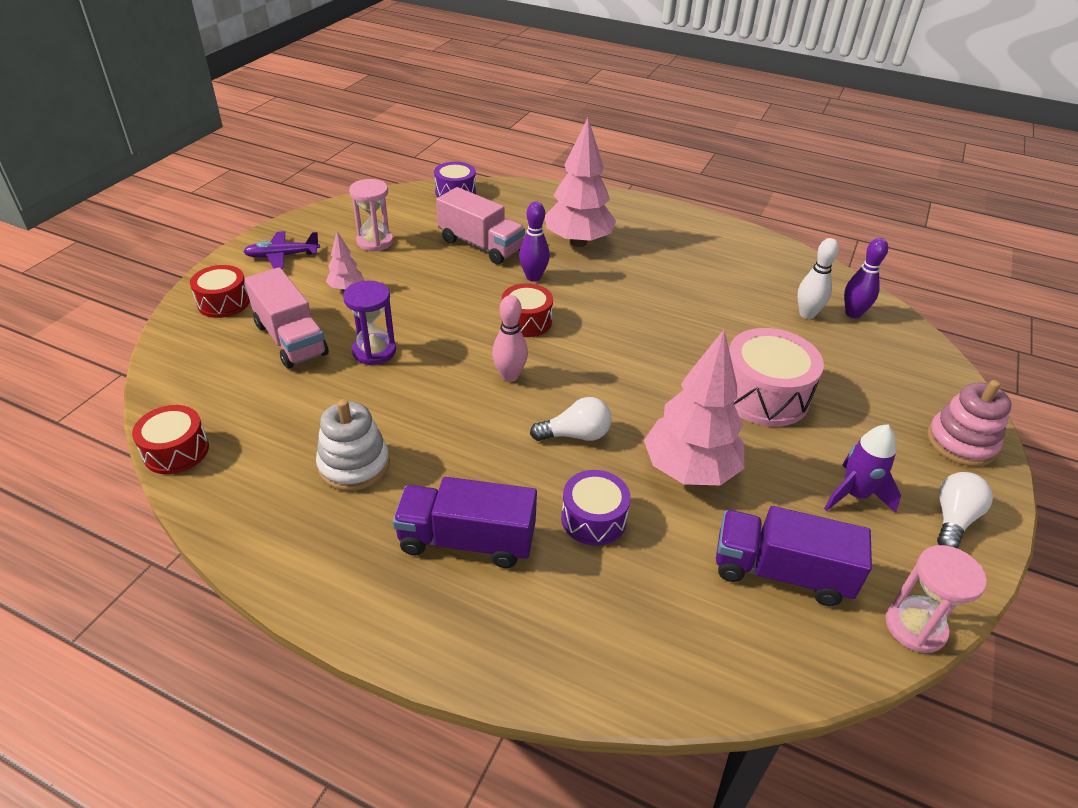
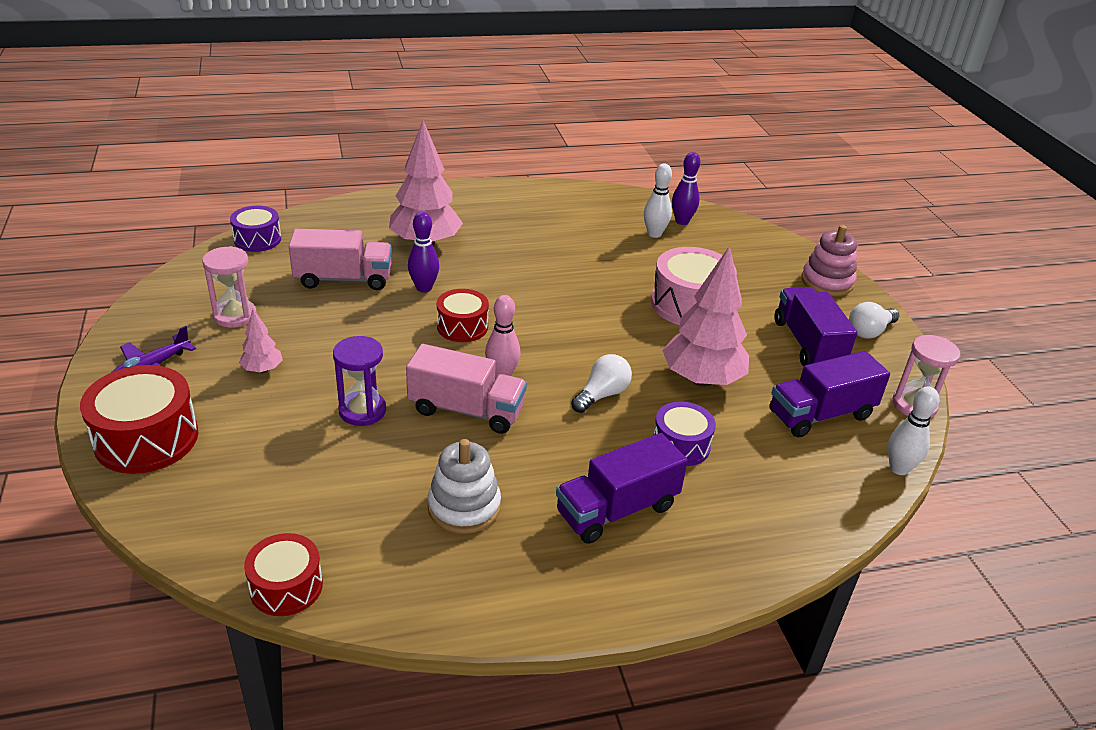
camera: 40 degrees left, 5 degrees down
(223, 302) = (146, 439): red drum -> red drum, size x1.61
(291, 339) = (267, 438): pink truck -> pink truck (466, 410)
(807, 681) = (899, 468): none -> white bowling pin
(854, 494) = (807, 344): purple rocket -> purple truck
(953, 519) = (869, 331): white light bulb -> white light bulb turned 120 degrees counterclockwise

